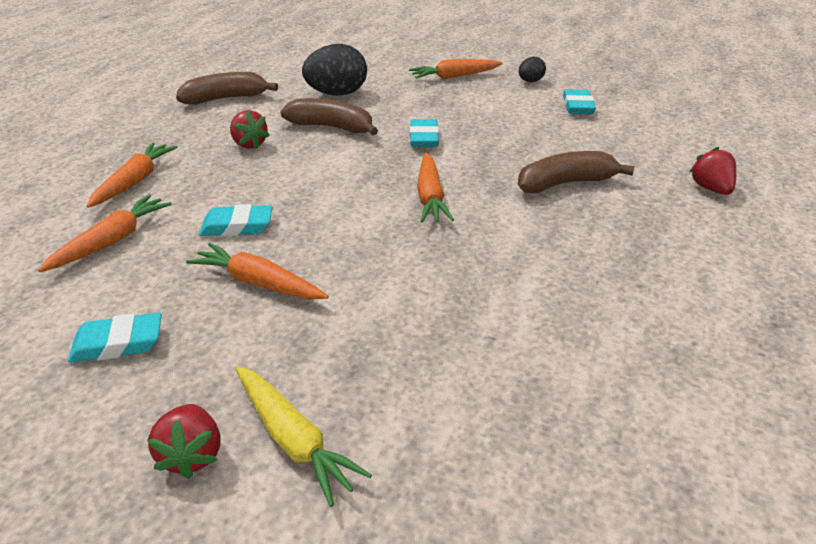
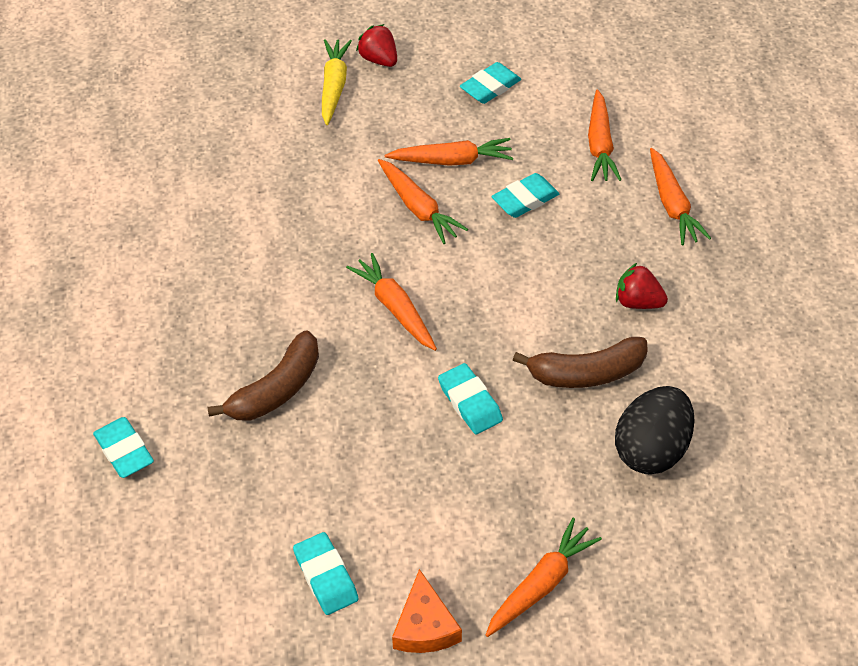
camera: 150 degrees right, 15 degrees up
(226, 98) = (767, 370): brown banana -> none
(294, 440) = (334, 86): yellow carrot -> yellow carrot turned 75 degrees clockwise
(338, 255) = (418, 208): none -> orange carrot
(530, 81) = (425, 626): black egg -> orange cheese
(710, 189) = (124, 451): red strawberry -> turquoise eraser

